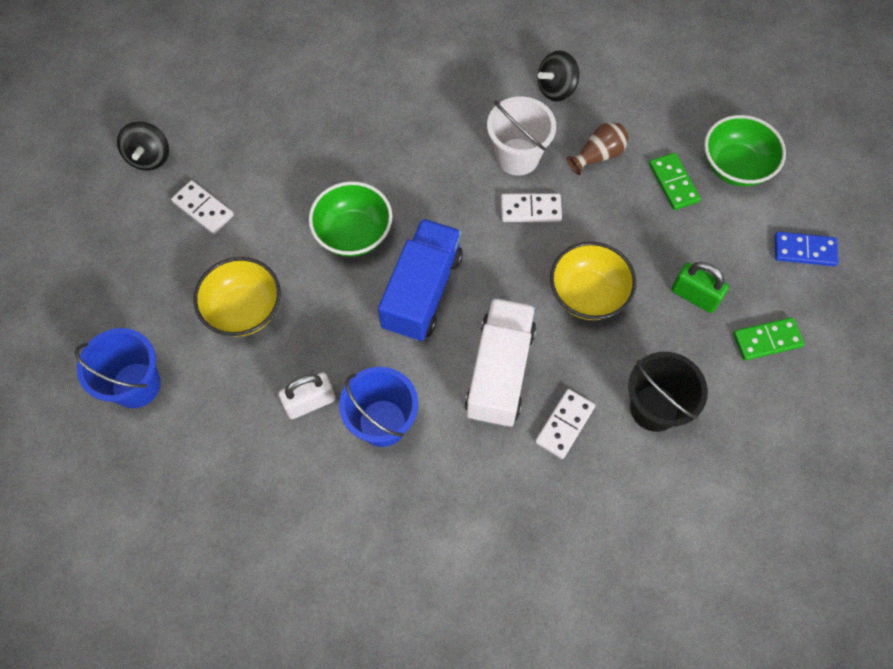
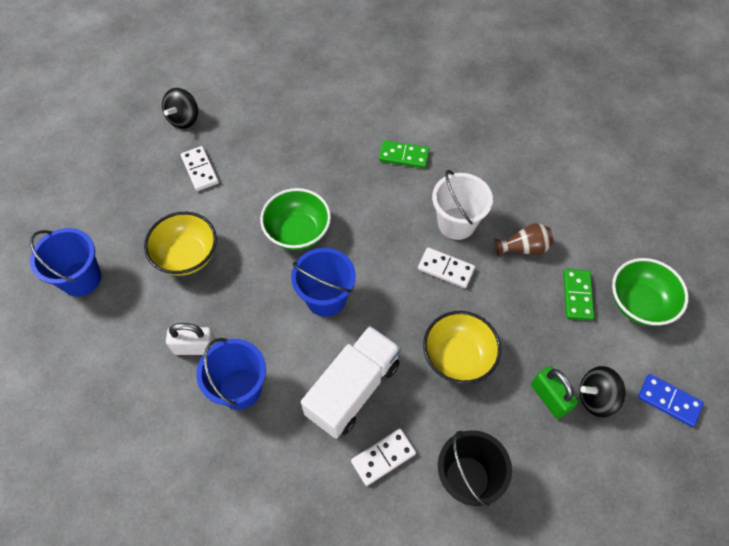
camera: 25 degrees right, 5 degrees down
(422, 291) = (326, 298): blue truck -> blue bucket
(556, 89) = (515, 182): black spinning top -> black spinning top (596, 398)
(767, 340) = (596, 465): green domino -> green domino (404, 156)

